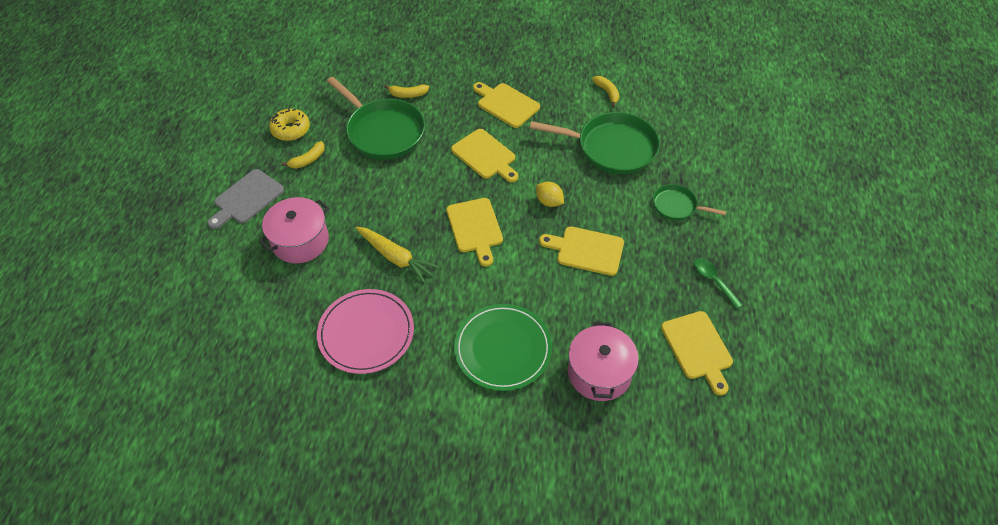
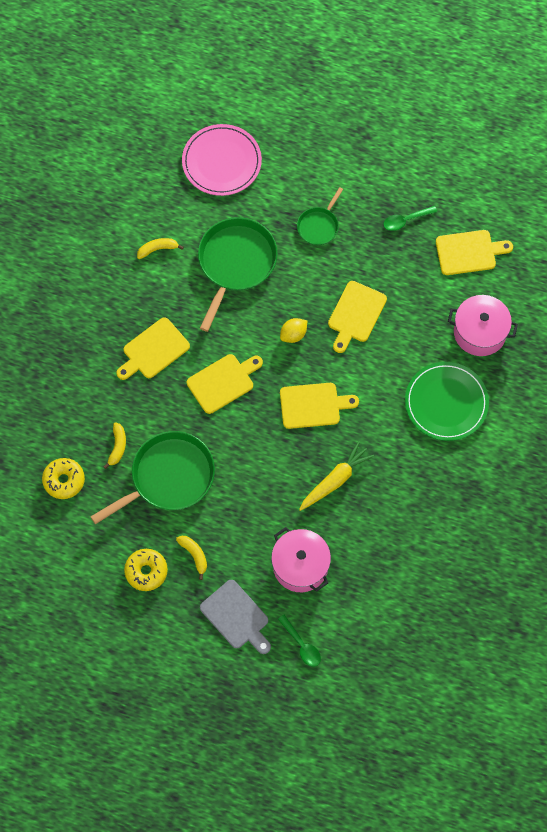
camera: 80 degrees left, 15 degrees up
(216, 253) = (302, 645): none -> green spoon
(366, 333) = (413, 512): pink plate -> pink plate (221, 162)
(372, 67) = (64, 480): none -> yellow donut

